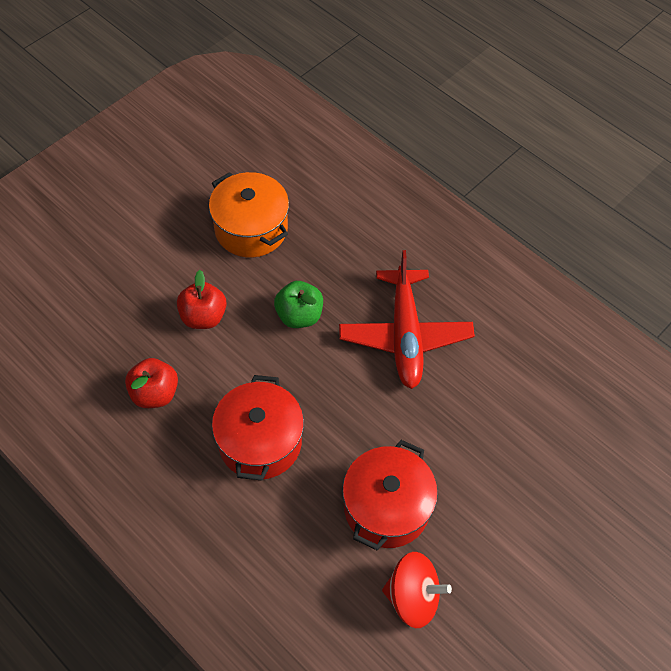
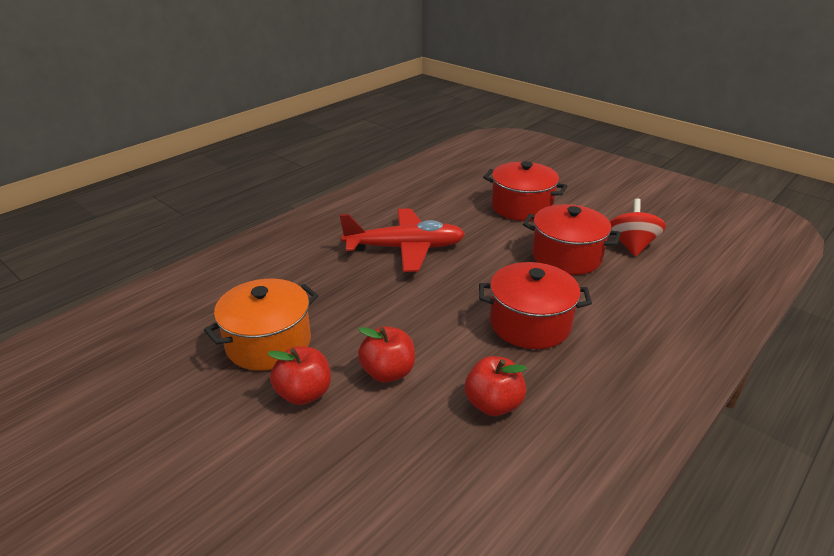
camera: 90 degrees left, 25 degrees down
(186, 259) = (304, 393): none -> red apple
(299, 316) = (385, 305): green apple -> none
(512, 477) = (521, 207): none -> red pot

